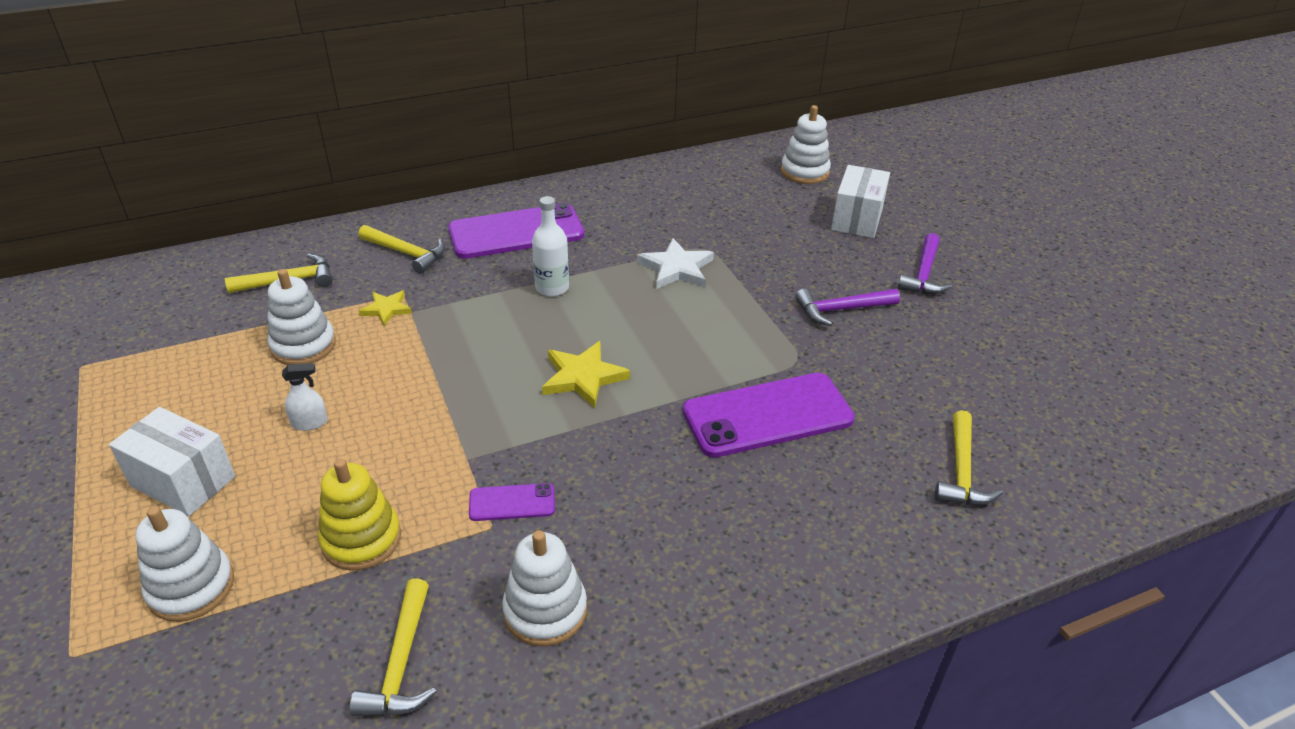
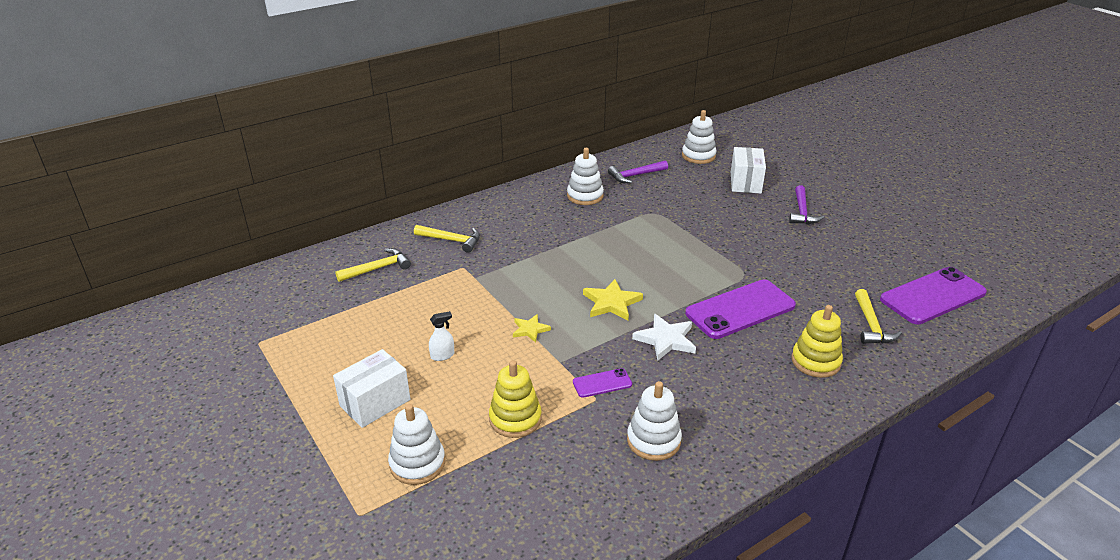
camera: 10 degrees left, 5 degrees down
(183, 481) = (375, 403): white box -> white box turned 60 degrees counterclockwise
(303, 345) = (411, 308): white stacking toy -> white stacking toy (585, 196)
(386, 309) = (457, 278): yellow star -> yellow star (530, 330)
(401, 663) = (578, 484): yellow hammer -> none
(516, 232) = (521, 218): purple phone -> purple phone (933, 296)
(552, 287) = (564, 250): white bottle -> none
(676, 268) = (641, 228): white star -> white star (666, 339)
(841, 310) = (759, 240): purple hammer -> purple hammer (635, 176)
(849, 519) = (815, 361): none -> yellow stacking toy

